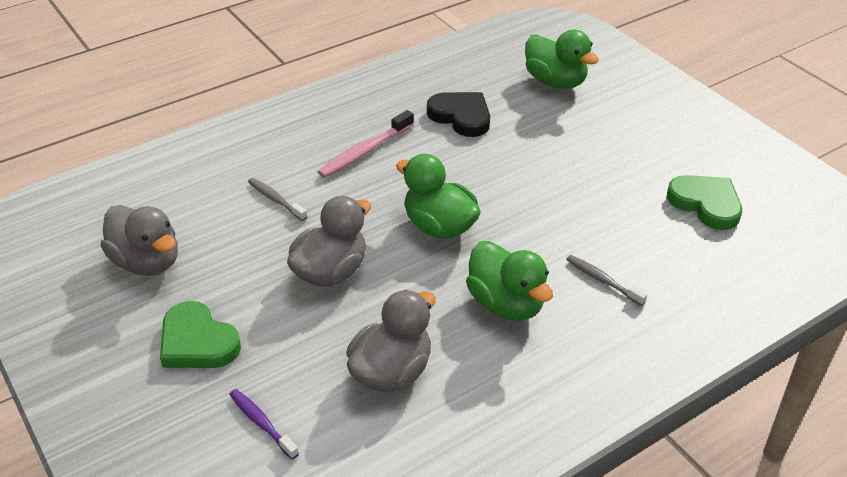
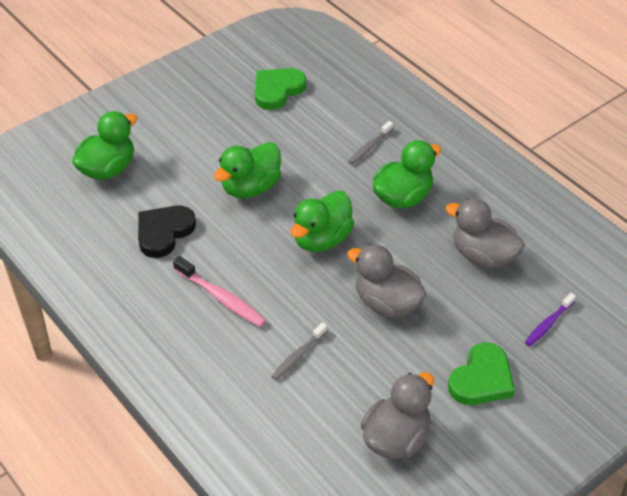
camera: 95 degrees left, 5 degrees up
(526, 176) = (250, 187): none -> green duck

